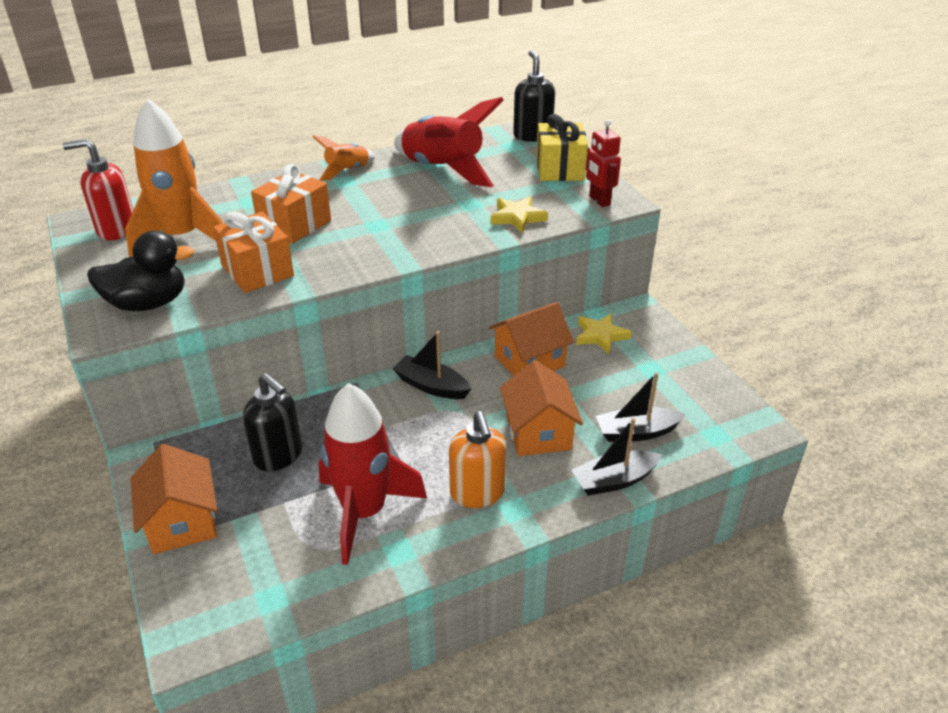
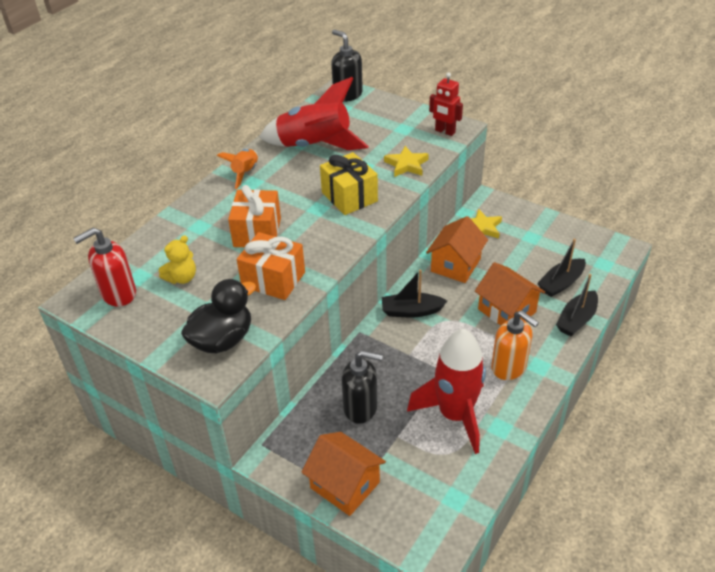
camera: 30 degrees left, 5 degrees up
(182, 237) = (182, 278): orange rocket -> yellow teddy bear
(560, 169) = (394, 116): yellow gift -> yellow gift (349, 197)

